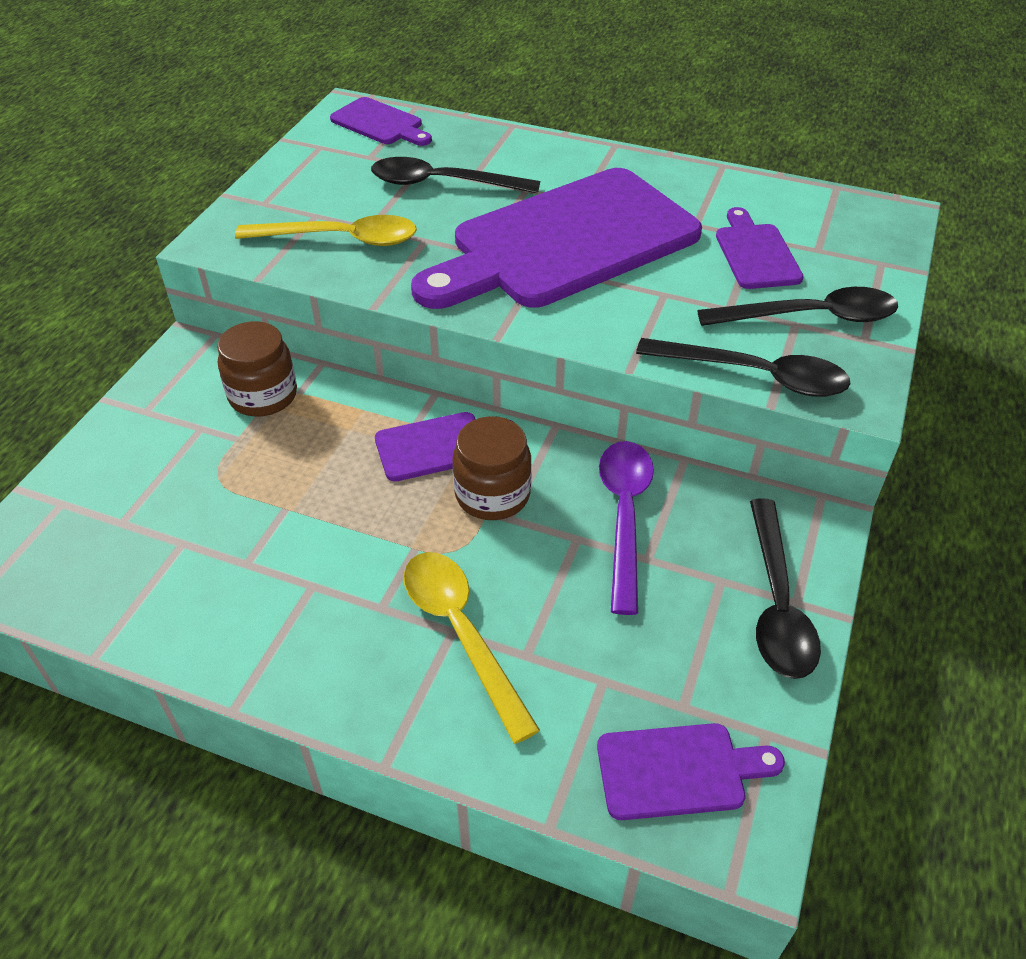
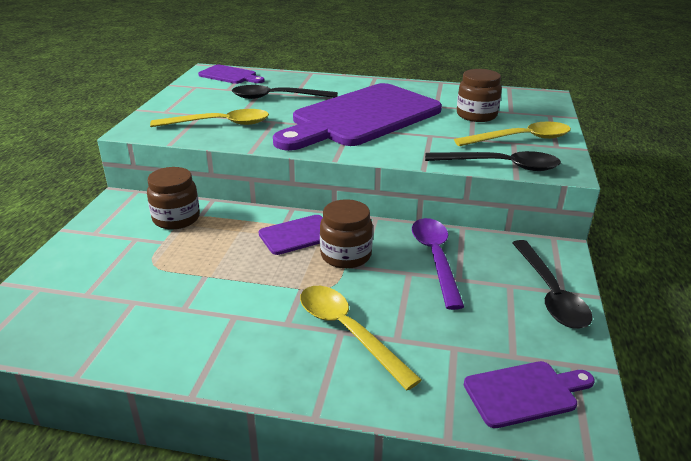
camera: 10 degrees left, 15 degrees down
(756, 253) = (476, 115): purple cutting board -> brown jar
(810, 317) = (521, 139): black spoon -> yellow spoon

